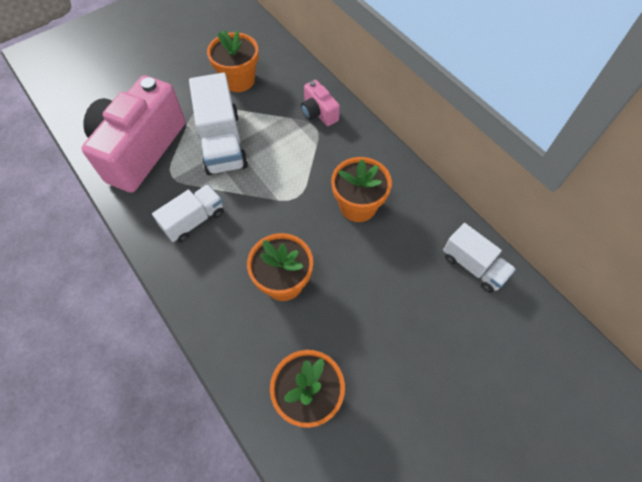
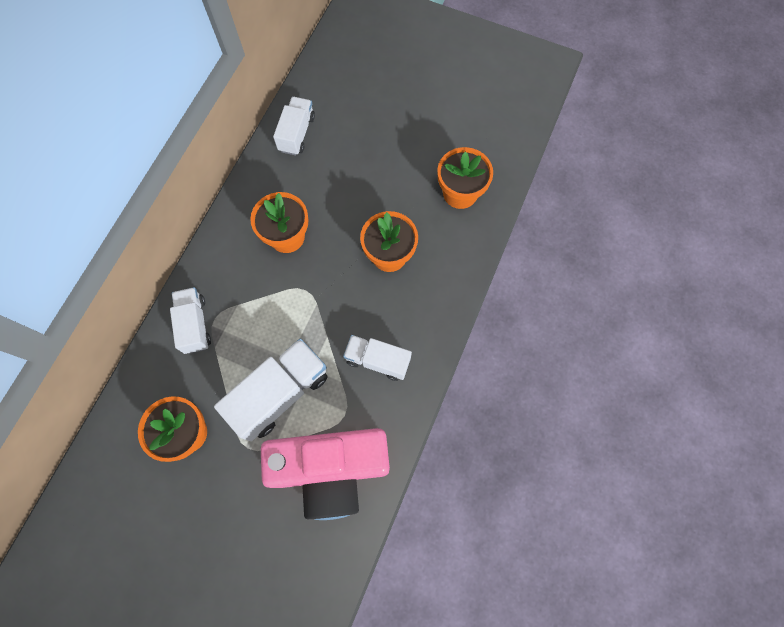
camera: 120 degrees left, 10 degrees up
(318, 112) = (195, 324): pink camera -> white truck

